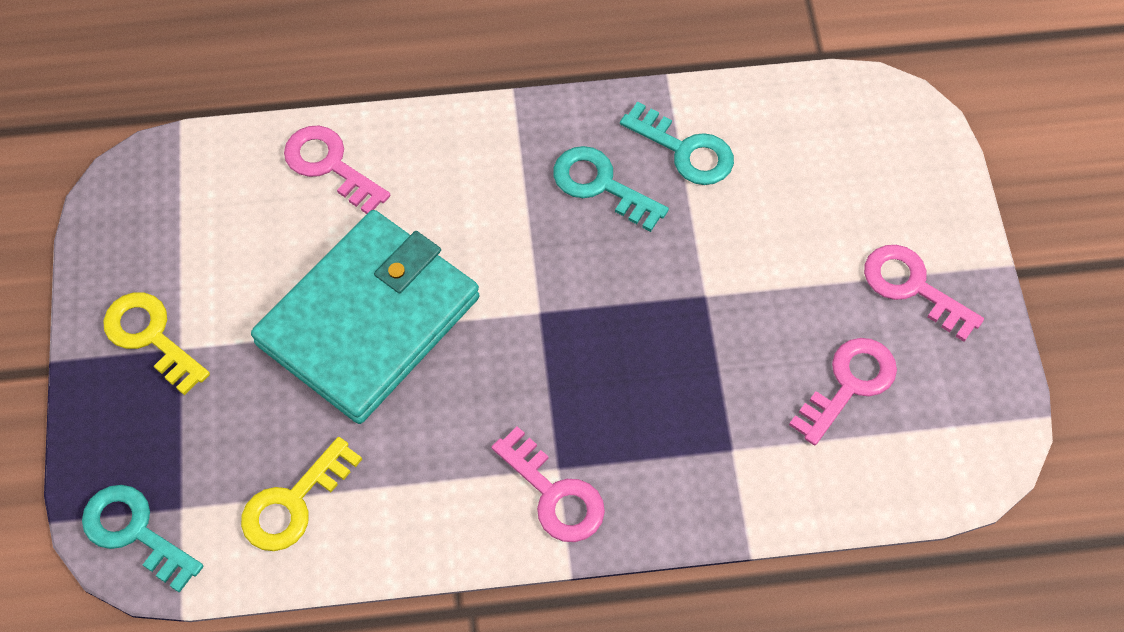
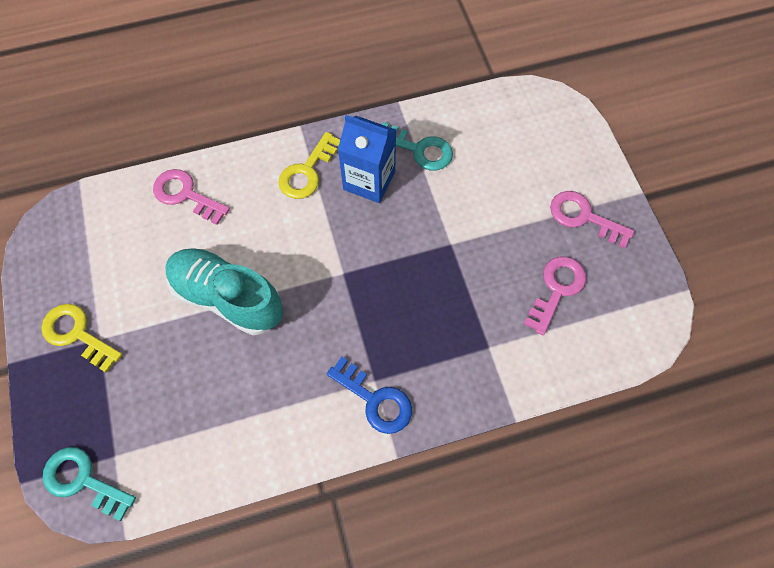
camera: 10 degrees left, 5 degrees up
(293, 503) = (194, 438): yellow key -> yellow key (307, 171)
(368, 320) = (228, 297): turquoise wallet -> turquoise shoe
(554, 494) = (375, 400): pink key -> blue key
(601, 185) = (369, 180): turquoise key -> blue carton

